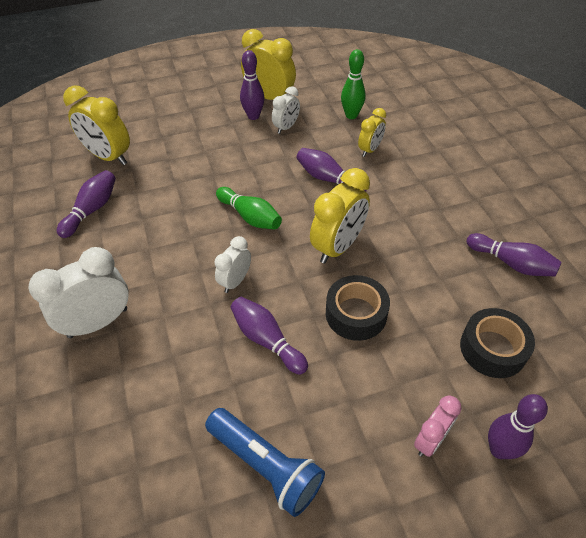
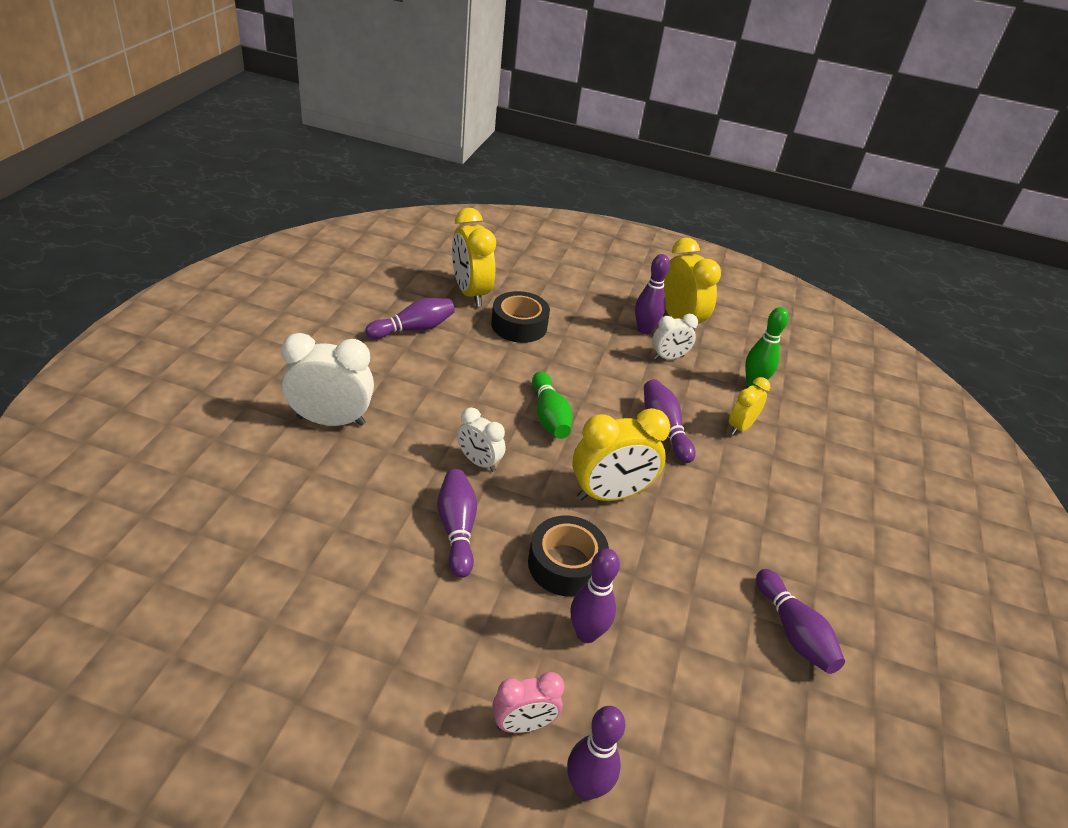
camera: 30 degrees right, 10 degrees down
(235, 281) = (479, 462): white clock -> white clock turned 120 degrees counterclockwise
(265, 466) = (351, 628): blue flashlight -> none
(370, 150) = (740, 427): yellow clock -> yellow clock turned 150 degrees clockwise
(410, 351) = (586, 633): none -> purple bowling pin
(492, 349) = (680, 695): black tape -> black tape (519, 325)

